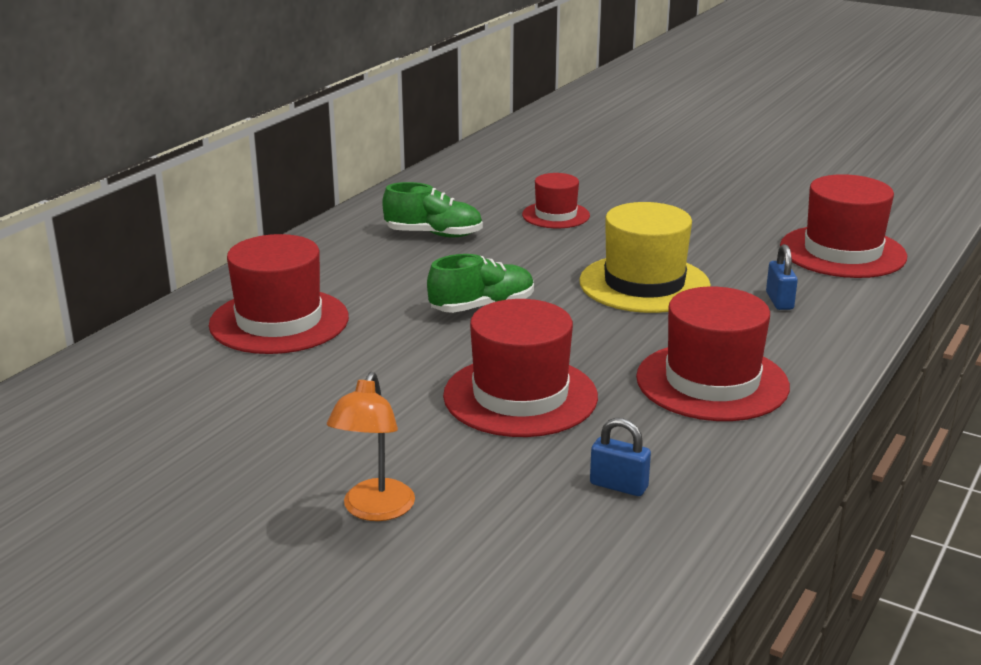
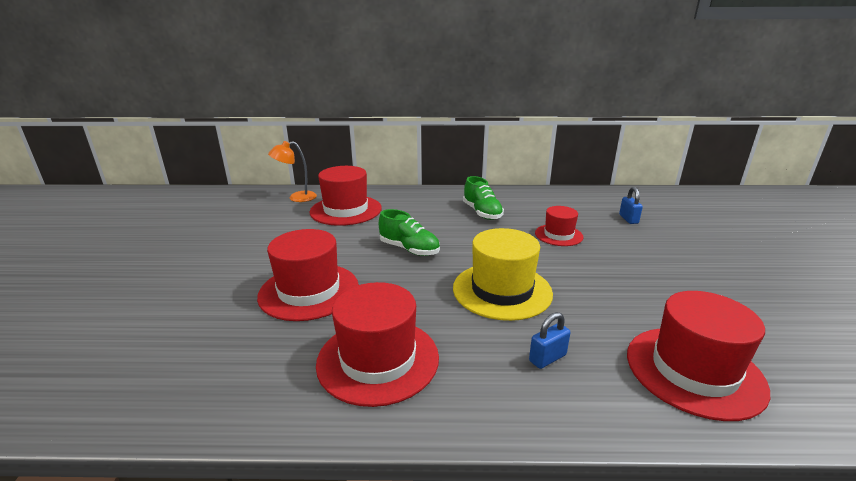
camera: 60 degrees right, 0 degrees up
(374, 510) = (166, 286): orange lamp -> orange lamp (296, 198)
(619, 485) = (209, 358): blue padlock -> blue padlock (628, 219)

